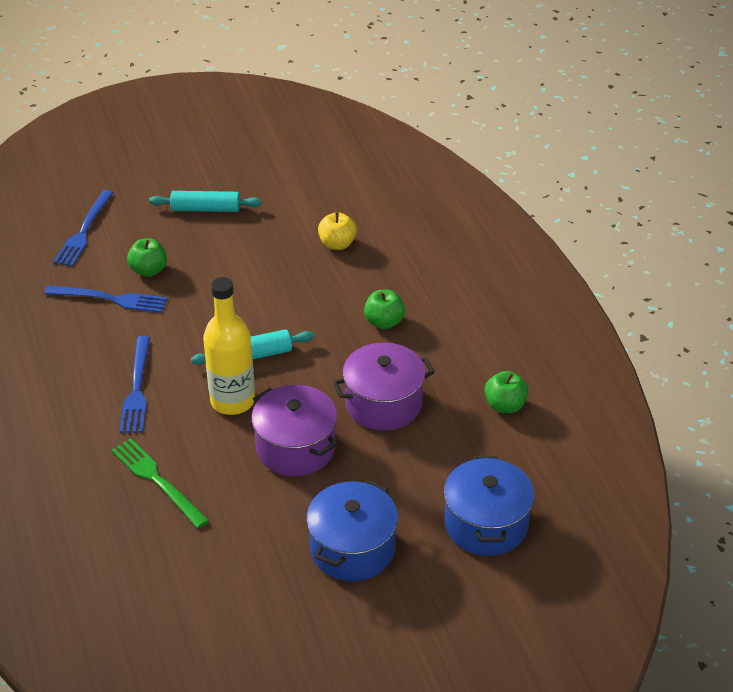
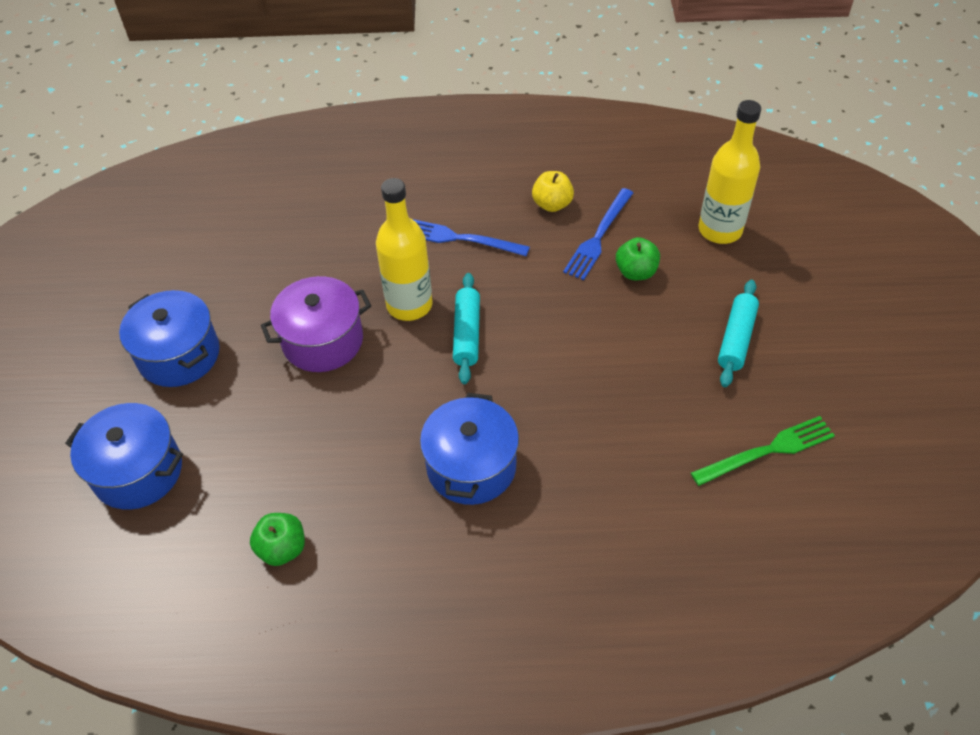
camera: 110 degrees right, 10 degrees up
(84, 231) = (720, 230): blue fork -> yellow bottle
(157, 481) = (336, 236): green fork -> green fork (767, 451)
(337, 244) = (632, 456): yellow apple -> yellow apple (552, 204)
(383, 403) = (344, 429): purple pot -> none
(384, 322) = (471, 466): green apple -> blue pot

